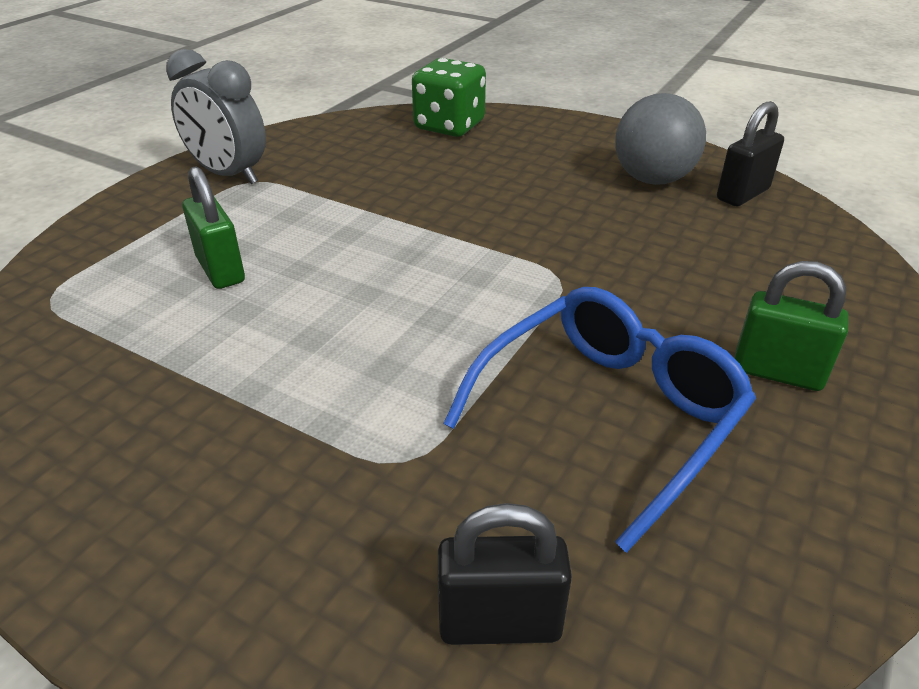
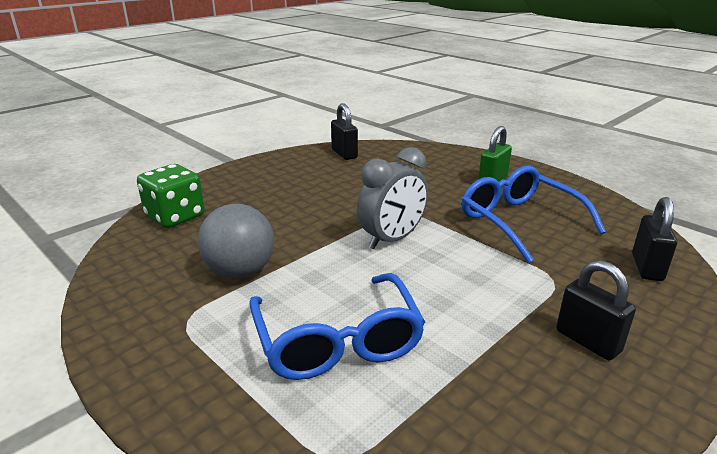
camera: 75 degrees left, 10 degrees down
(220, 270) = (337, 341): green padlock -> blue glasses
(228, 495) = (587, 341): none -> black padlock
(229, 175) = (162, 333): grey clock -> grey clock (392, 239)
(652, 179) = (312, 170): grey ball -> grey ball (240, 272)

